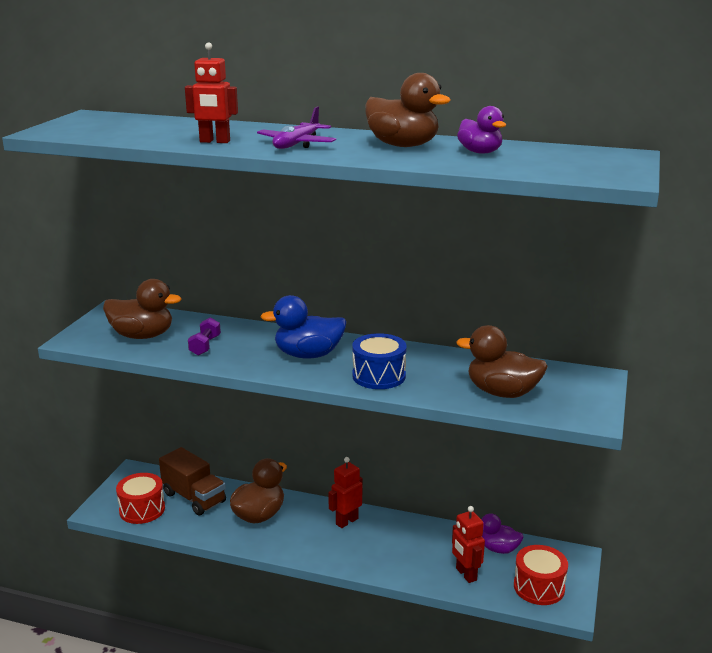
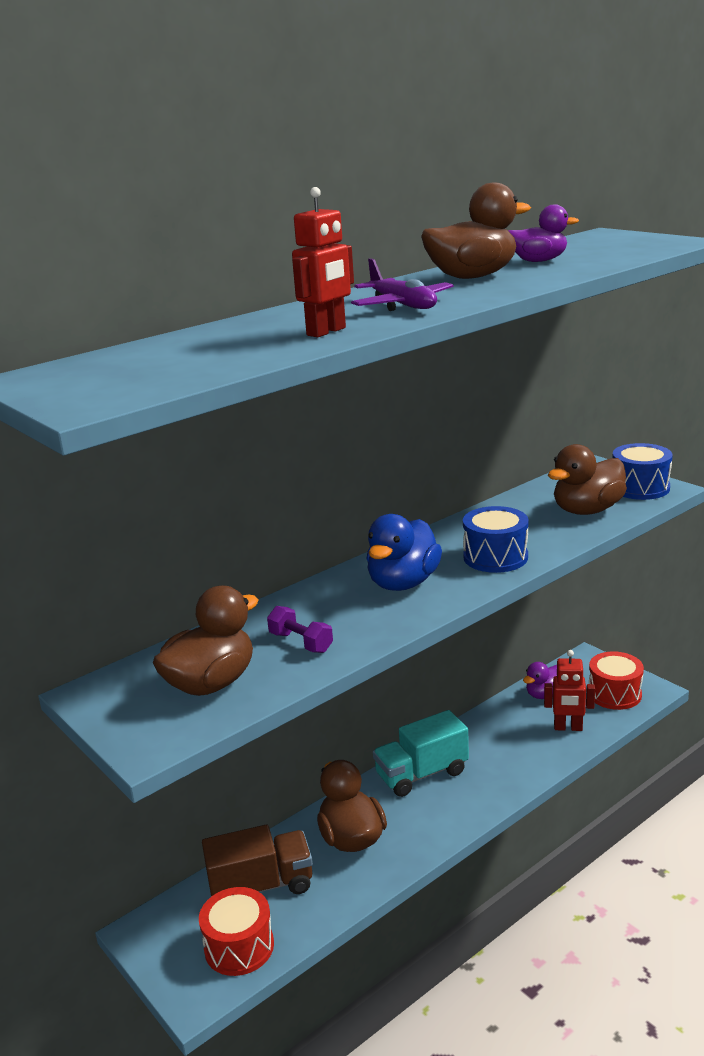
camera: 55 degrees left, 0 degrees up
(346, 521) = (422, 774): red robot -> turquoise truck
(578, 406) = (640, 488): none -> blue drum

